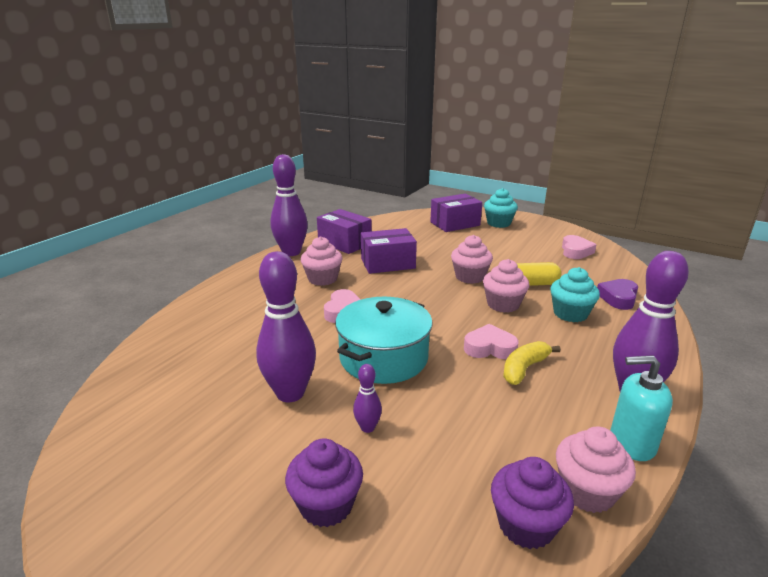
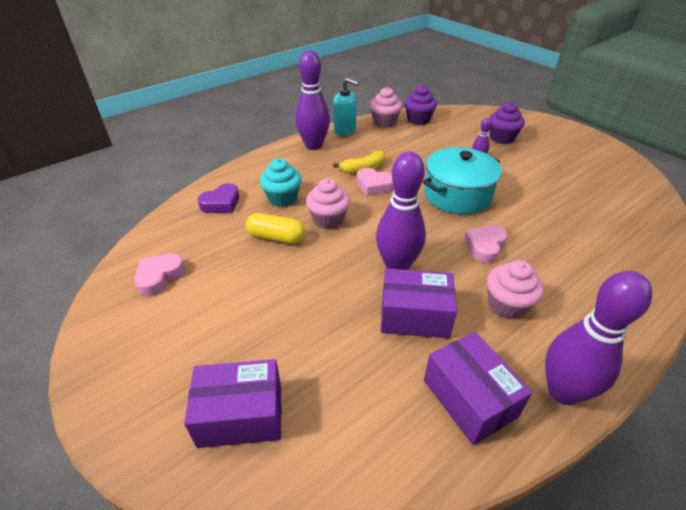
camera: 160 degrees left, 15 degrees up
(290, 393) = (526, 185): purple bowling pin -> purple bowling pin (397, 266)
(470, 277) = (329, 263): pink cupcake -> none
(498, 223) = (165, 390): turquoise cupcake -> none

